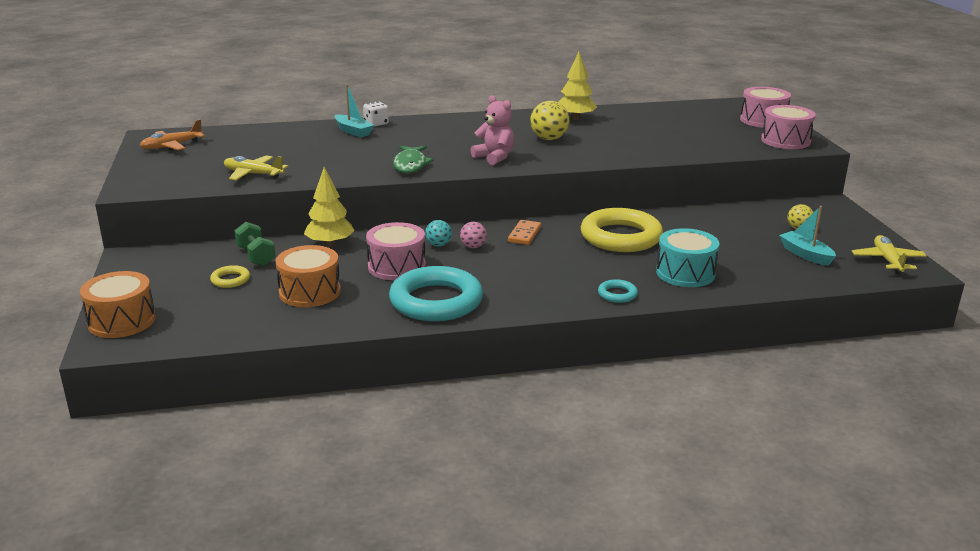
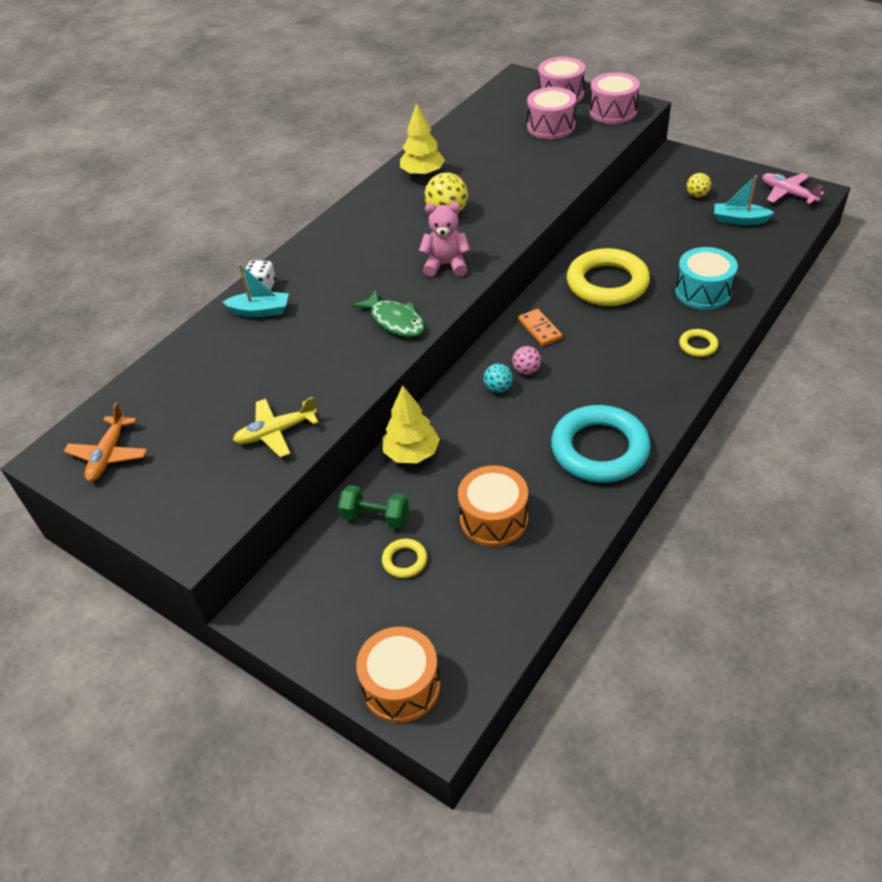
camera: 40 degrees left, 20 degrees up
(397, 267) = (509, 437): pink drum -> pink drum (551, 126)
(617, 294) = (698, 345): turquoise ring -> yellow ring
(887, 260) = (788, 194): yellow plane -> pink plane

